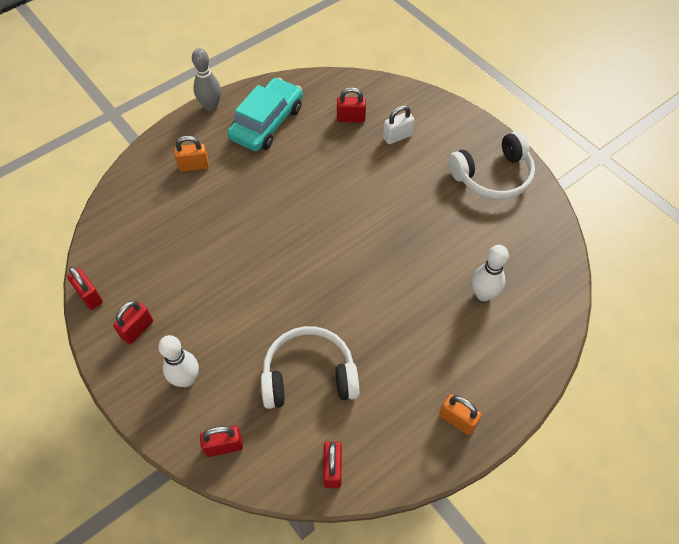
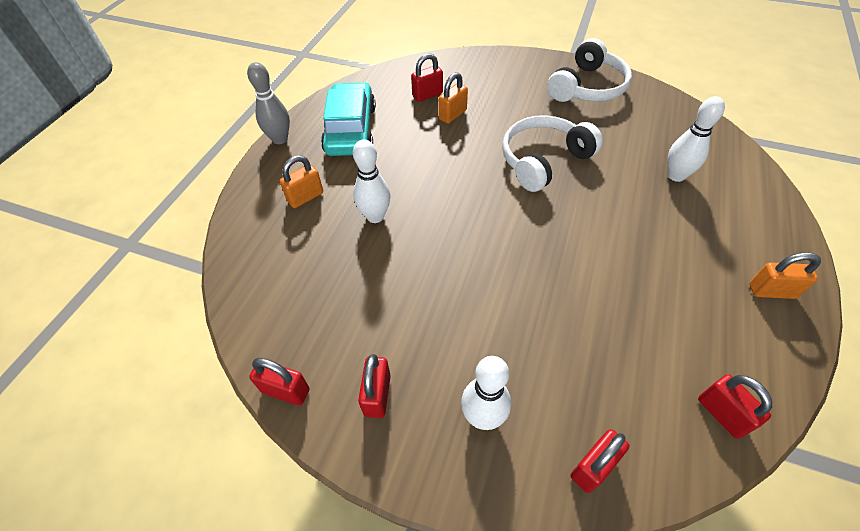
camera: 30 degrees left, 5 degrees down
(228, 206) = (375, 216): none -> white bowling pin
(309, 376) = (605, 332): white headphones -> white headphones (543, 160)
(355, 147) = (452, 115): none -> orange padlock
(397, 136) = (481, 92): white padlock -> none

